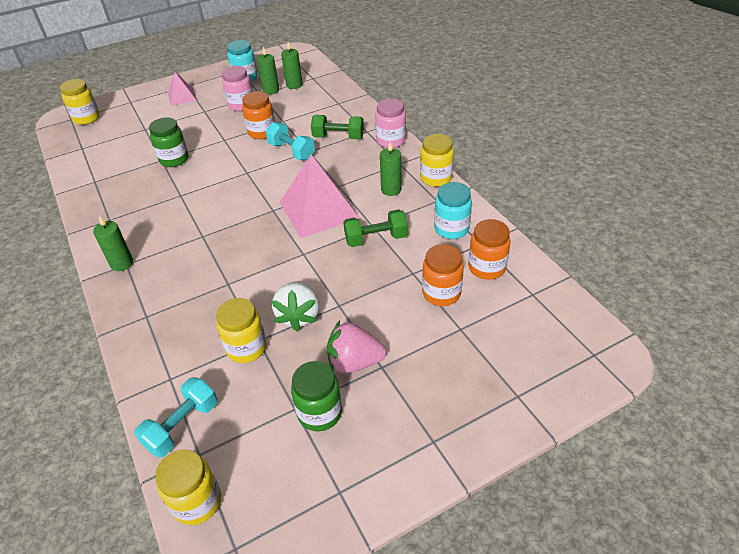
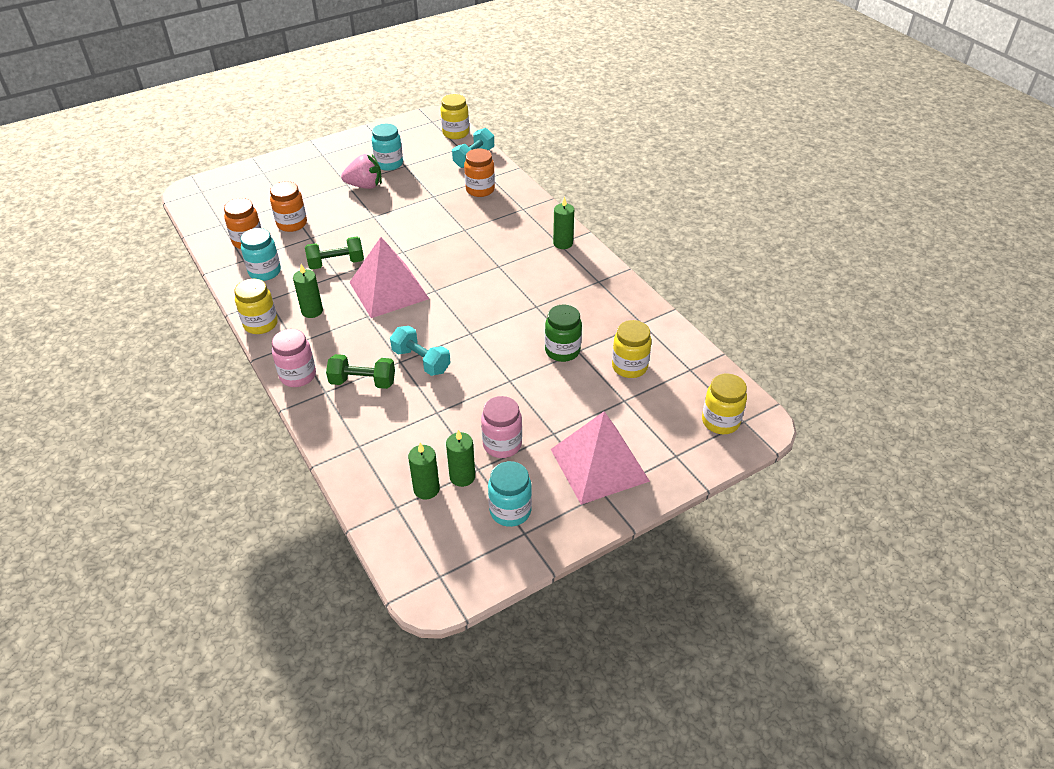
camera: 175 degrees right, 0 degrees up
(182, 97) = (599, 465): pink pyramid -> pink pyramid, size x1.90
(246, 348) = (441, 192): yellow jar -> yellow jar (629, 367)
(262, 132) = (462, 391): orange jar -> orange jar (480, 190)
(299, 316) = (404, 209): white strawberry -> none
(319, 413) = (389, 164): green jar -> turquoise jar

